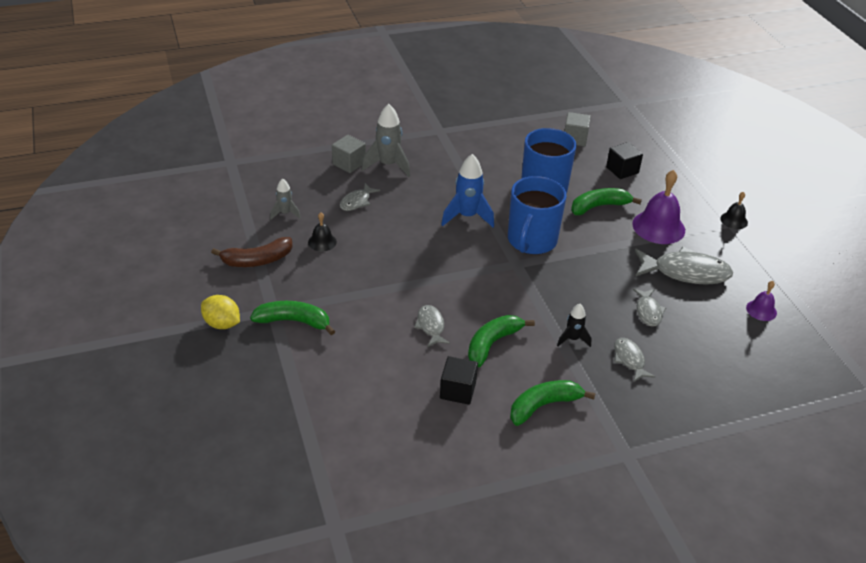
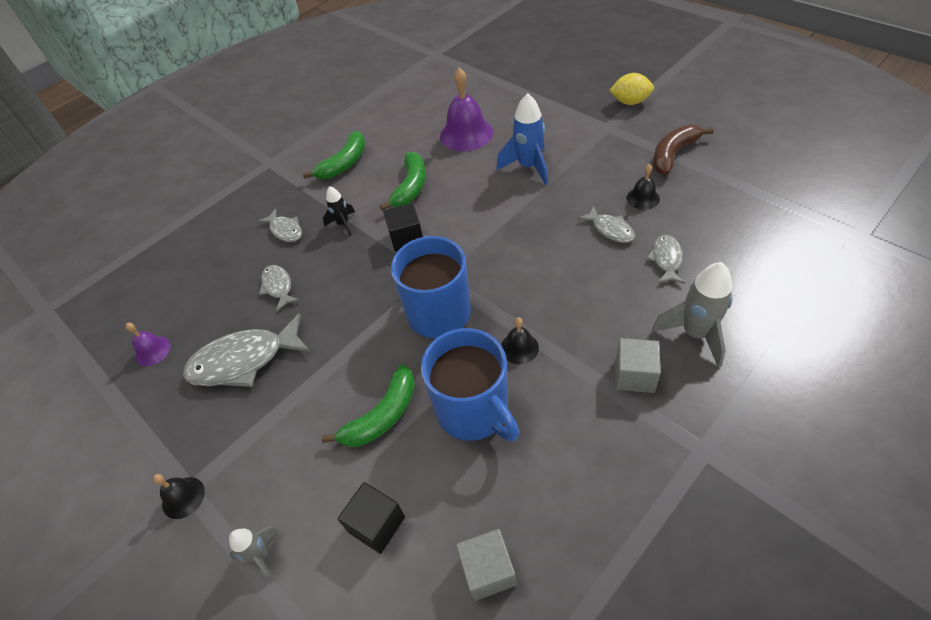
camera: 160 degrees right, 10 degrees up
(285, 213) = (715, 207): grey rocket -> grey rocket (261, 555)
(294, 321) = (581, 128): green banana -> none
(349, 163) = (741, 309): grey cube -> grey cube (634, 375)
(430, 326) = (472, 176): grey fish -> grey fish (610, 229)
(457, 390) = (415, 144): black cube -> black cube (406, 238)
(467, 216) = (532, 306): blue rocket -> blue rocket (528, 167)
(494, 201) = (519, 348): none -> black bell
(658, 227) = (291, 421): purple bell -> purple bell (466, 134)

